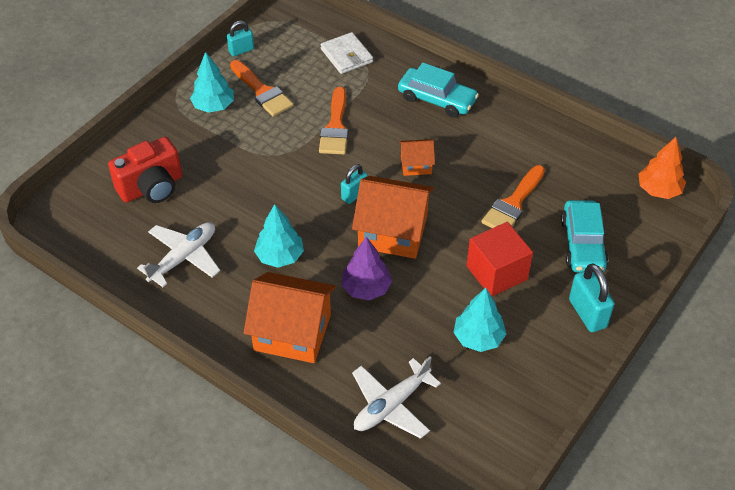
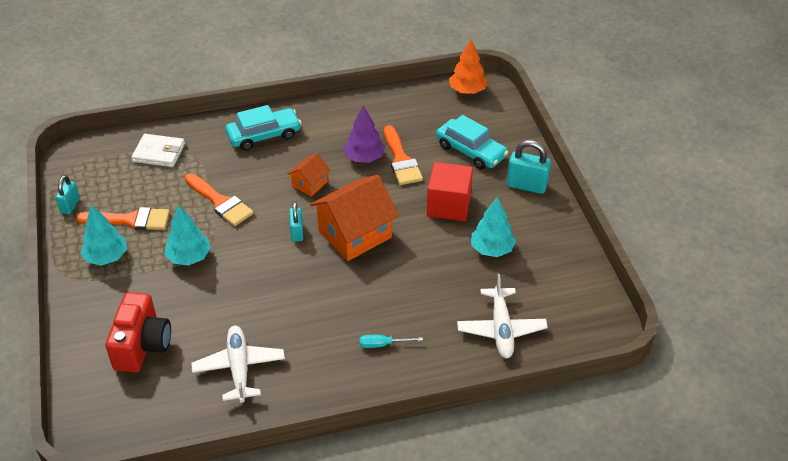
camera: 50 degrees left, 5 degrees down
(280, 256) = (305, 309): turquoise tree -> turquoise tree (189, 257)
(292, 332) = (383, 344): orange house -> turquoise screwdriver
(366, 288) = (388, 279): purple tree -> purple tree (364, 157)

